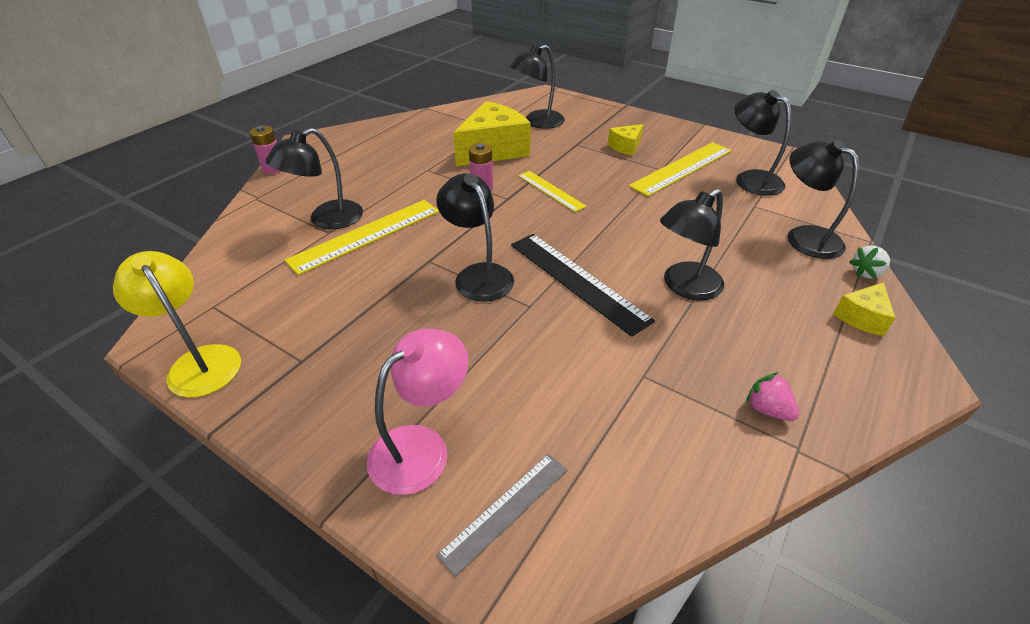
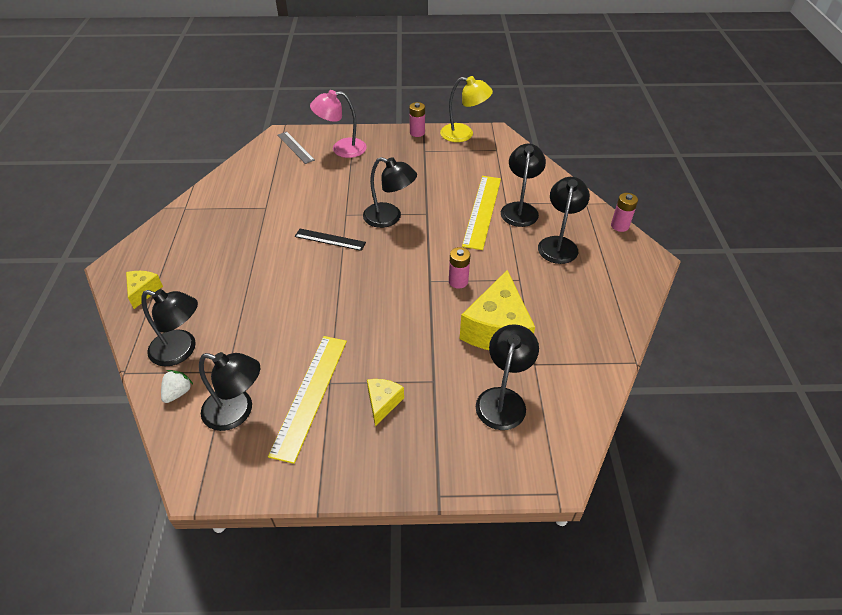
camera: 145 degrees right, 5 degrees up
(255, 410) = (417, 133): none -> pink battery
(421, 447) = (341, 149): pink lamp -> pink lamp turned 75 degrees clockwise
(505, 510) = (295, 147): grey ruler -> grey ruler turned 45 degrees counterclockwise
(551, 190) = (405, 304): yellow ruler -> none
(577, 281) = (330, 239): black ruler -> black ruler, size x0.60
(684, 287) = (262, 264): black lamp -> black lamp (559, 244)
(767, 409) = (200, 217): pink strawberry -> none
(866, 273) = (134, 333): white strawberry -> white strawberry (178, 392)

